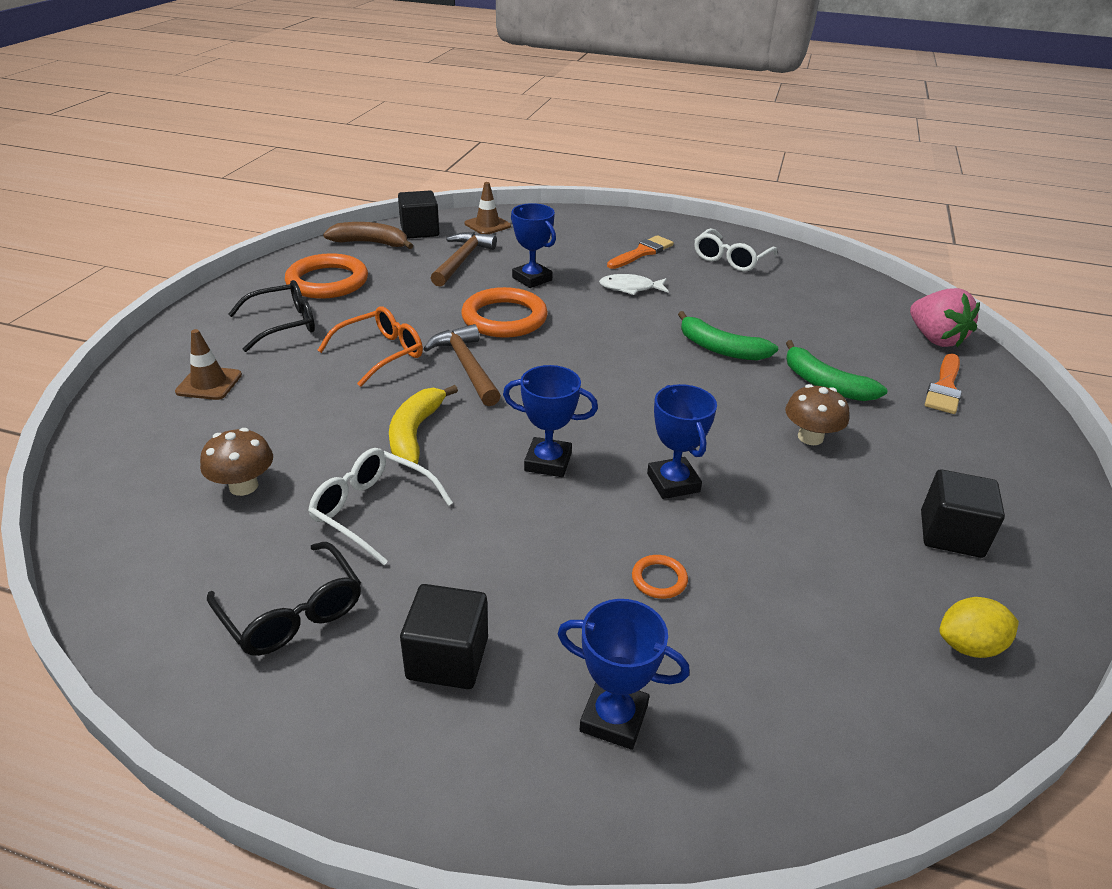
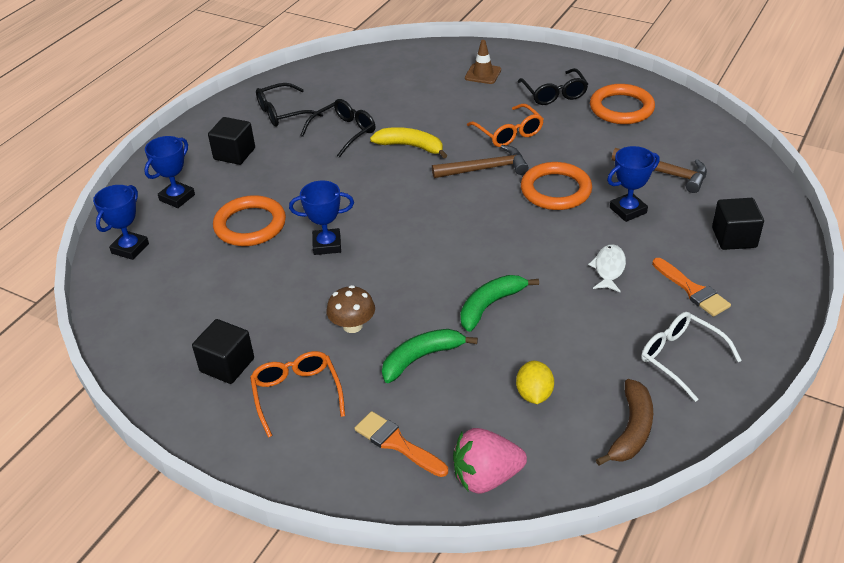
camera: 105 degrees right, 5 degrees up
(243, 486) = (379, 93): brown mushroom -> none
(371, 243) = (697, 126): brown banana -> brown banana (631, 430)
(373, 511) = (343, 133): white glasses -> black glasses
(419, 231) = (728, 151): black cube -> black cube (734, 238)
(487, 225) = (749, 192): brown traffic cone -> none
(548, 462) = (365, 195): blue trophy -> blue trophy (130, 248)
(659, 579) = (250, 225): orange ring -> orange ring, size x2.28
(945, 463) = (297, 395): none -> orange glasses
(969, 646) = (145, 334): yellow lemon -> yellow lemon (534, 394)

